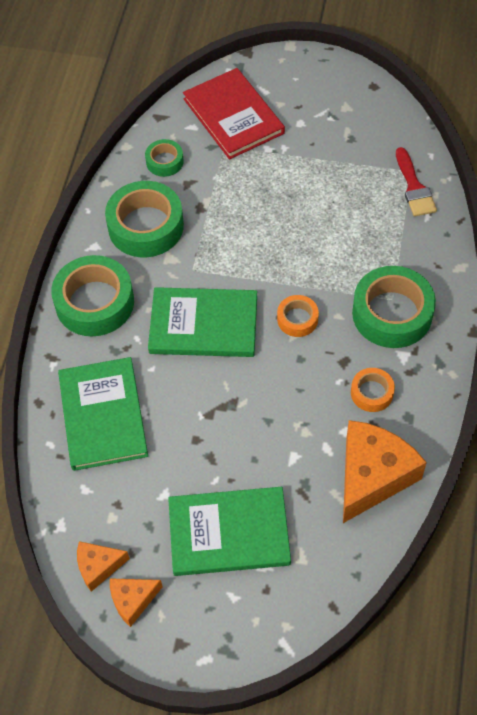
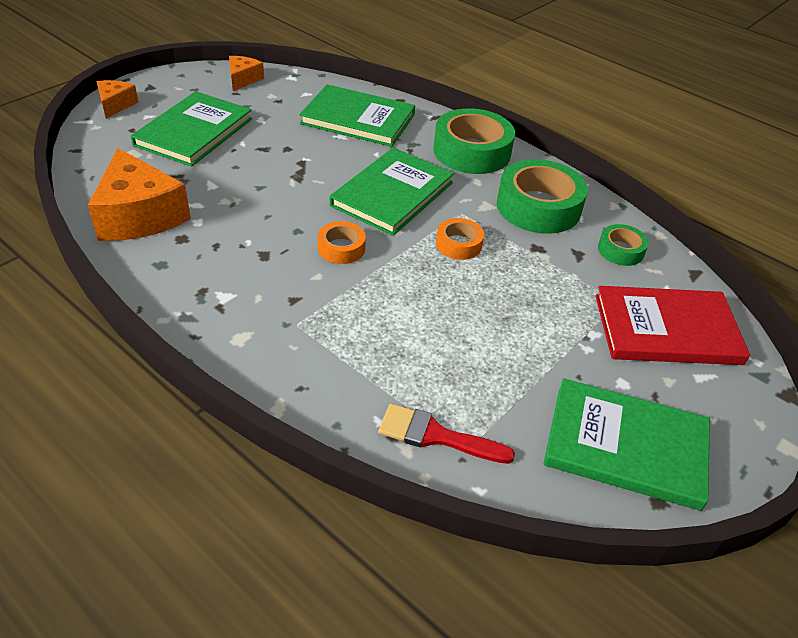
camera: 115 degrees right, 15 degrees down
(133, 600) = (203, 82): orange cheese -> orange cheese (115, 105)
(348, 108) = (626, 446): none -> green book
(372, 393) = (212, 254): orange tape -> orange tape (458, 244)
(392, 313) = (279, 314): green tape -> none

